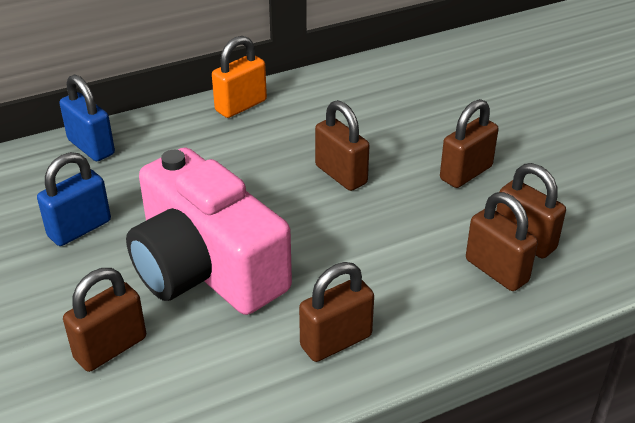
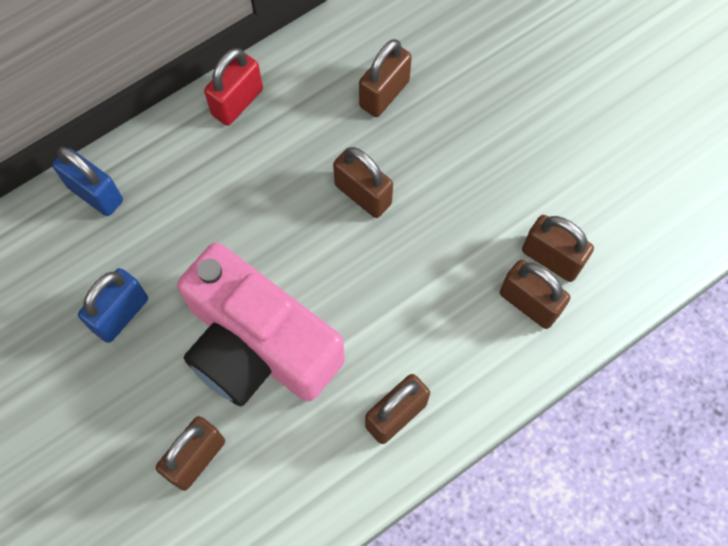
camera: 10 degrees left, 30 degrees up
(241, 106) = (237, 102): orange padlock -> red padlock
(466, 173) = (487, 172): brown padlock -> brown padlock (384, 94)

